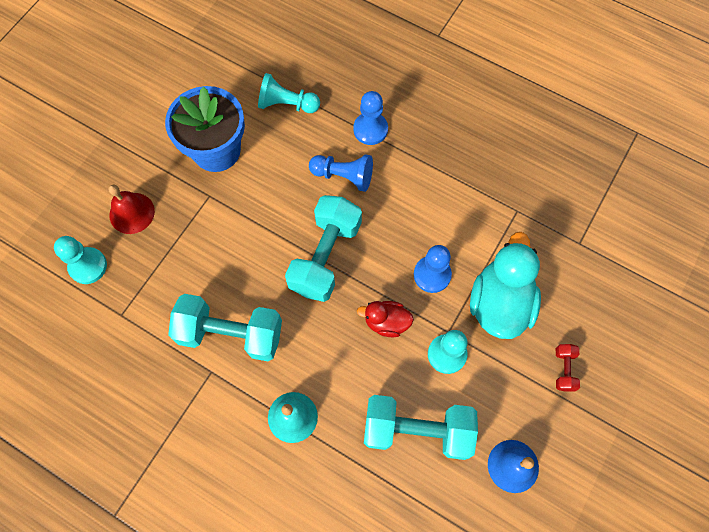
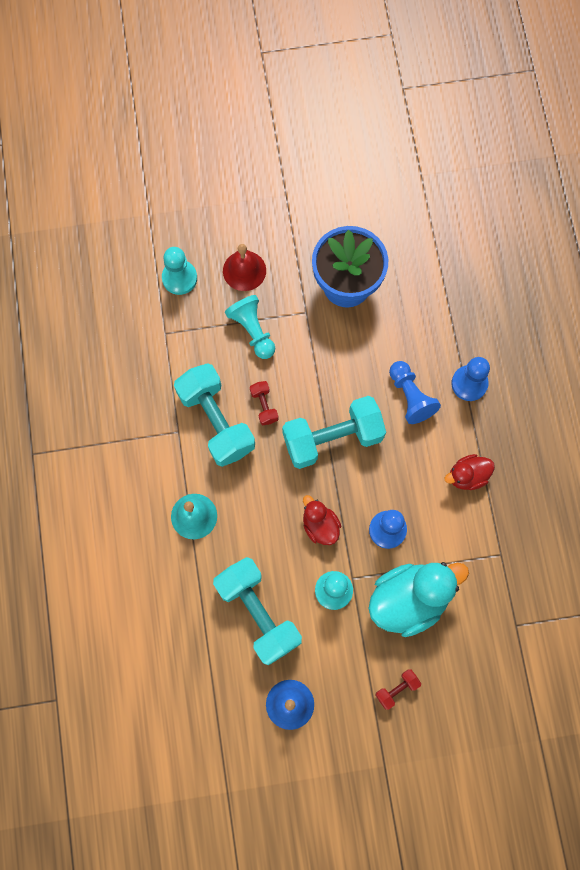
camera: 50 degrees right, 5 degrees up
(253, 286) = (264, 406): none -> red dumbbell
(287, 104) = (433, 302): turquoise pawn -> turquoise pawn (252, 331)
(438, 186) = (467, 476): none -> red duck

